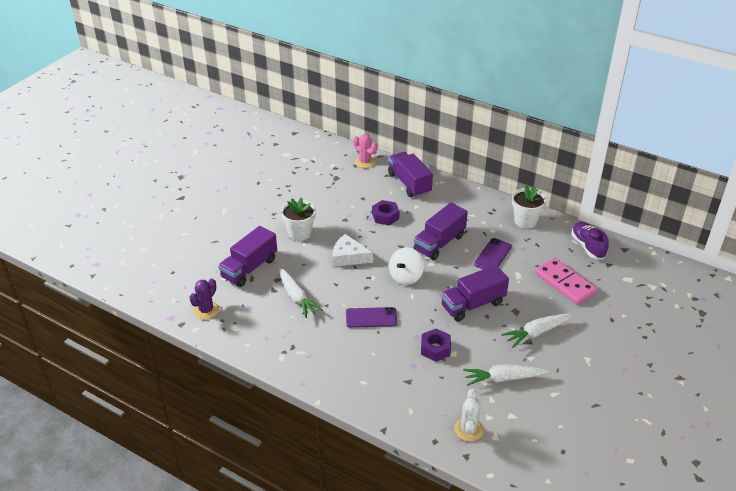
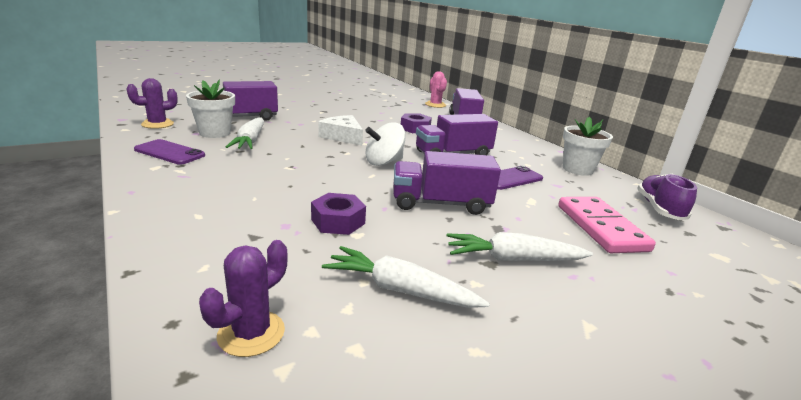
camera: 25 degrees right, 15 degrees down
(299, 233) = (319, 116): white flower pot -> white flower pot (215, 133)
(371, 318) = (300, 174): purple phone -> purple phone (169, 152)
(468, 429) = (251, 333): white cactus -> purple cactus

